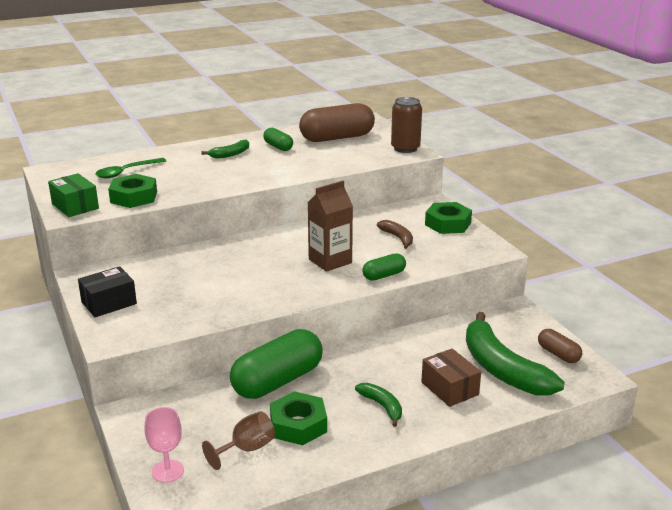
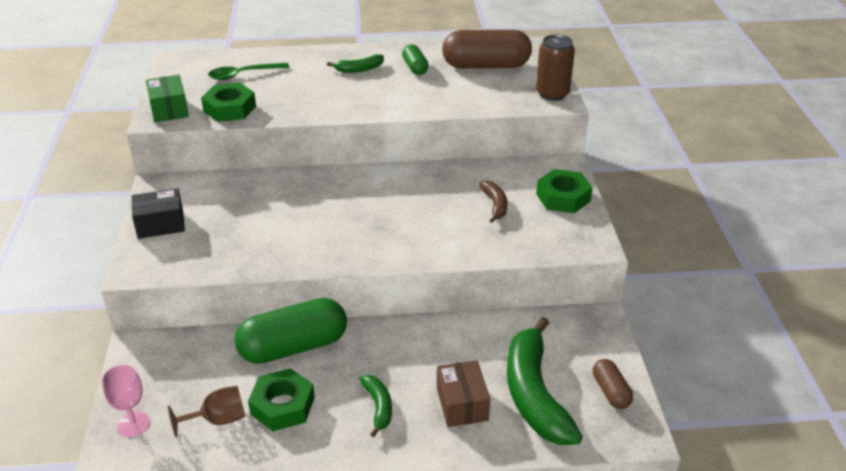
camera: 20 degrees right, 10 degrees up
(330, 261) = (404, 220): brown carton -> none
(384, 275) = (448, 252): green capsule -> none

